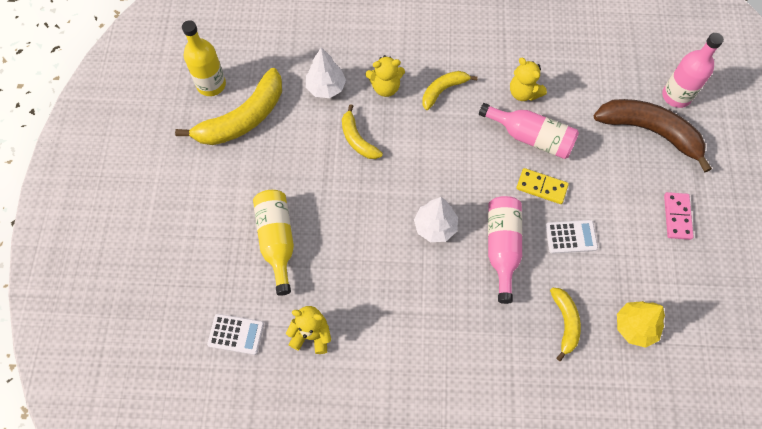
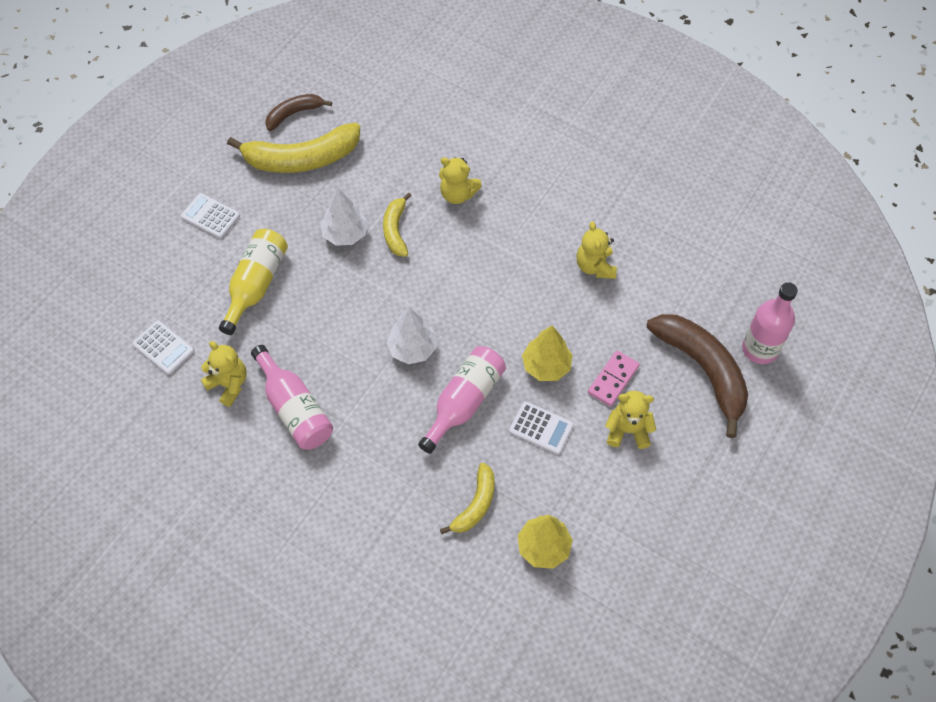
camera: 30 degrees right, 5 degrees down
(199, 203) = (210, 216): none -> white calculator
(211, 84) = (294, 114): yellow bottle -> brown banana
(326, 87) = (399, 167): white tree -> white tree (345, 234)
(443, 90) = (513, 225): yellow banana -> none
(531, 137) = (571, 313): pink bottle -> pink bottle (295, 409)
(541, 187) = (546, 366): yellow domino -> yellow tree
(631, 205) = (627, 430): none -> yellow teddy bear
(677, 217) = (668, 467): pink domino -> pink domino (613, 379)

